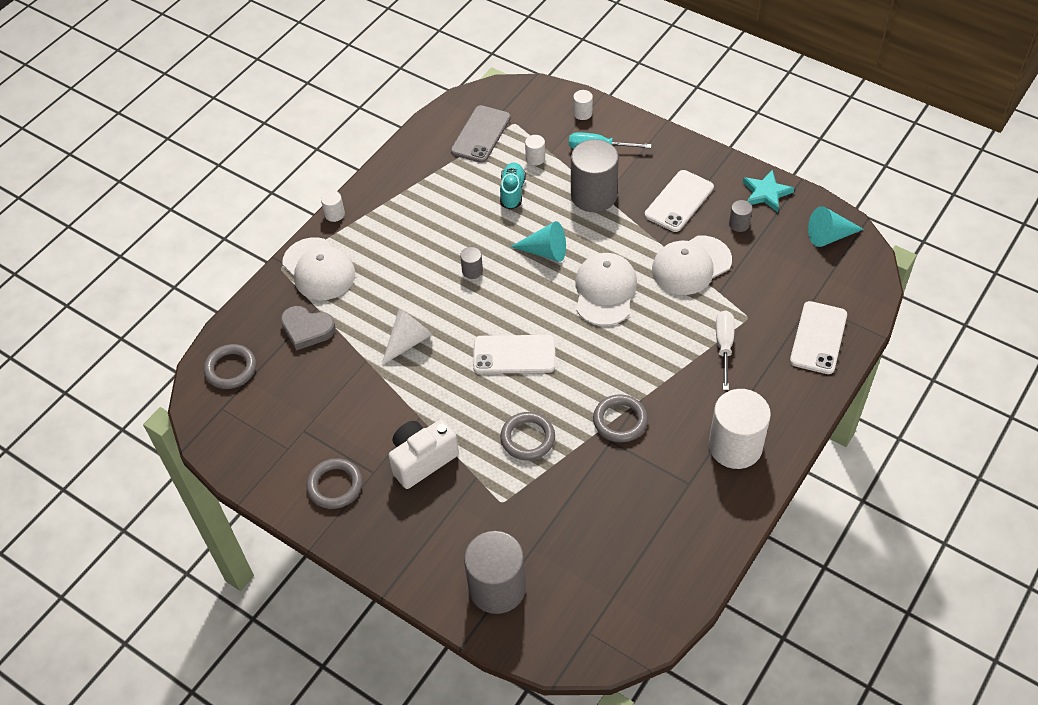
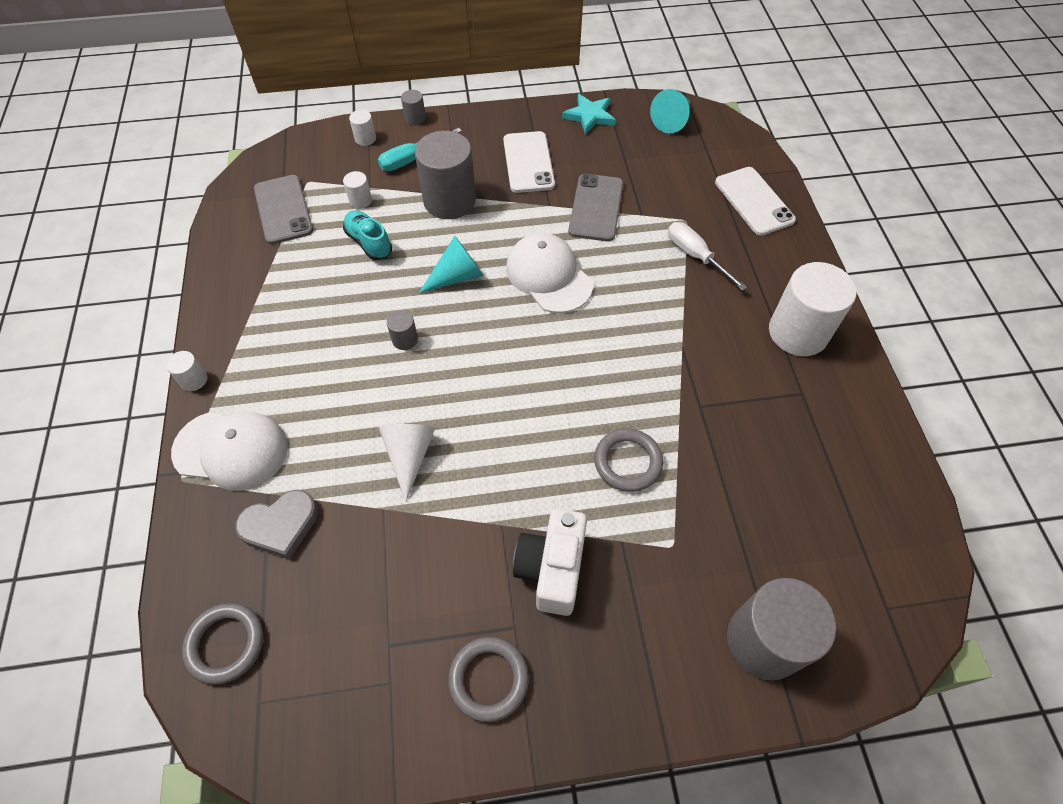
camera: 45 degrees left, 5 degrees up
(514, 355) = (529, 391): white phone -> none
(620, 420) = (687, 381): grey ring -> none
(691, 265) = (596, 208): white cap -> grey phone
(739, 224) = (596, 152): grey cylinder -> grey cylinder (415, 118)

